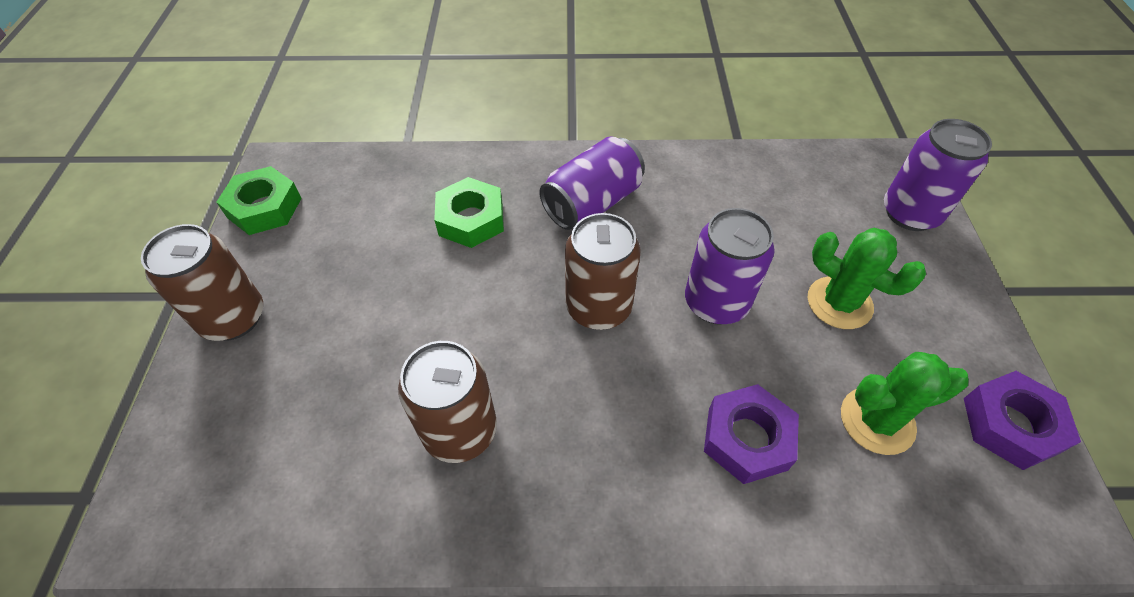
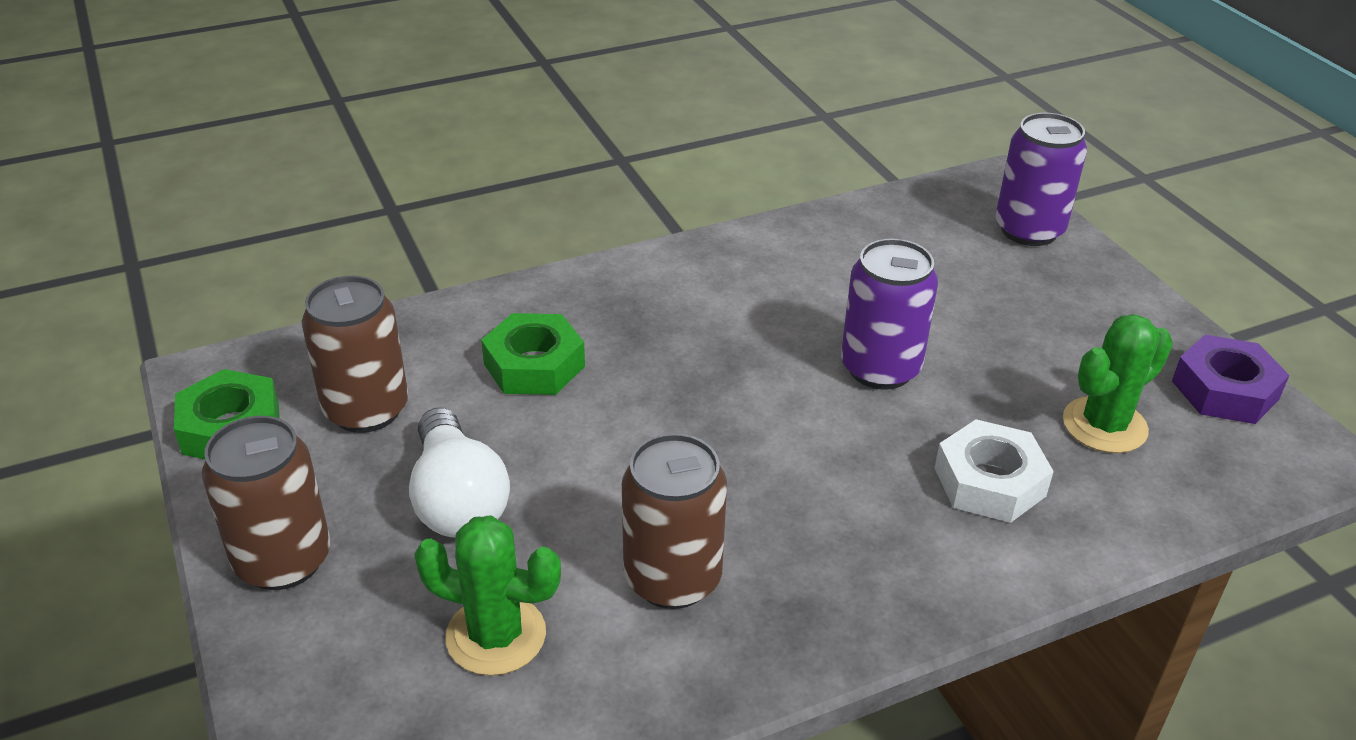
camera: 25 degrees left, 15 degrees down
(361, 310) = (457, 499): none -> white light bulb
(592, 203) = (675, 309): purple can -> none
(598, 307) = (753, 411): brown can -> brown can (366, 410)
(747, 438) = (989, 482): purple nut -> white nut
(839, 303) = (1007, 332): green cactus -> green cactus (496, 635)

